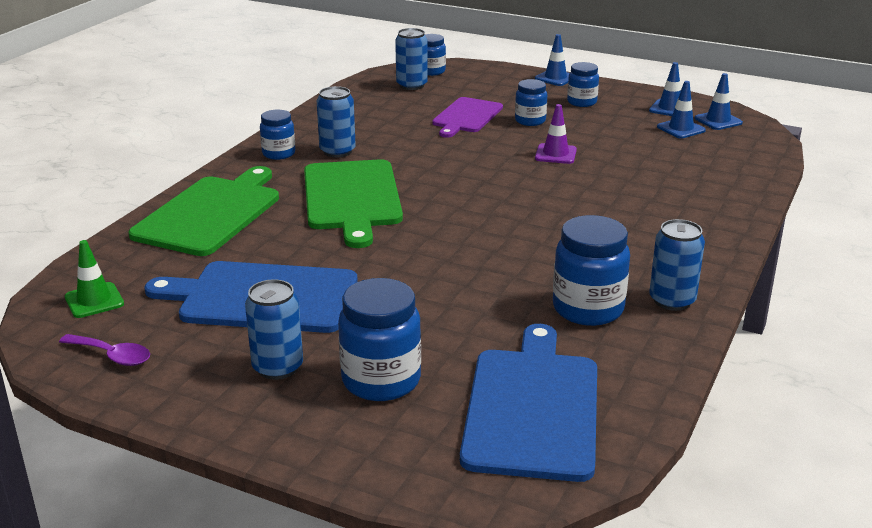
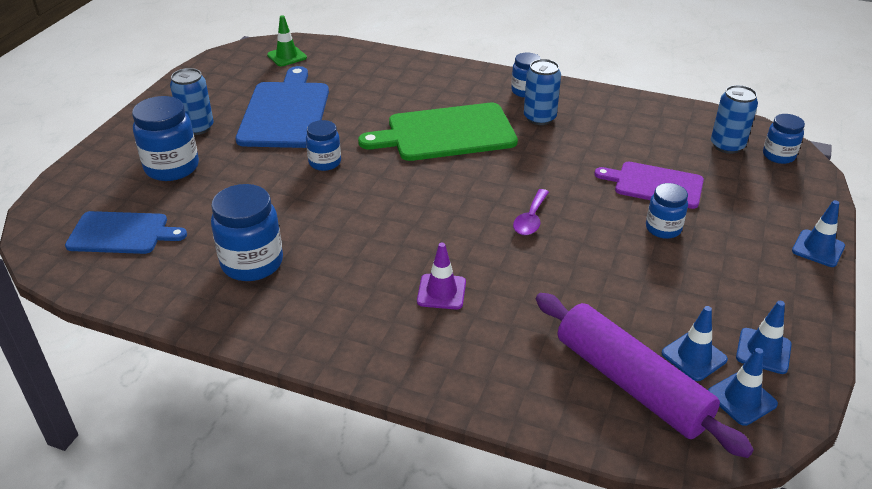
camera: 85 degrees right, 10 degrees up
(112, 356) = (222, 72): purple spoon -> purple spoon (531, 219)
(210, 213) = (410, 77): green cutting board -> none
(532, 407) = (122, 233): blue cutting board -> blue cutting board, size x0.64
(555, 154) = (575, 247): purple traffic cone -> purple traffic cone (441, 292)
(581, 102) = (743, 270): blue jar -> blue jar (325, 162)
(672, 300) = (261, 316): blue can -> none
(714, 150) = (631, 383): none -> purple rolling pin

